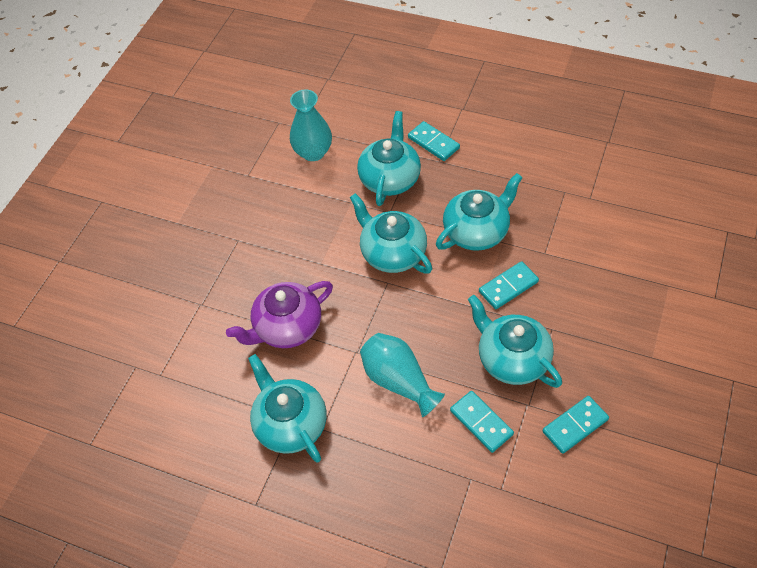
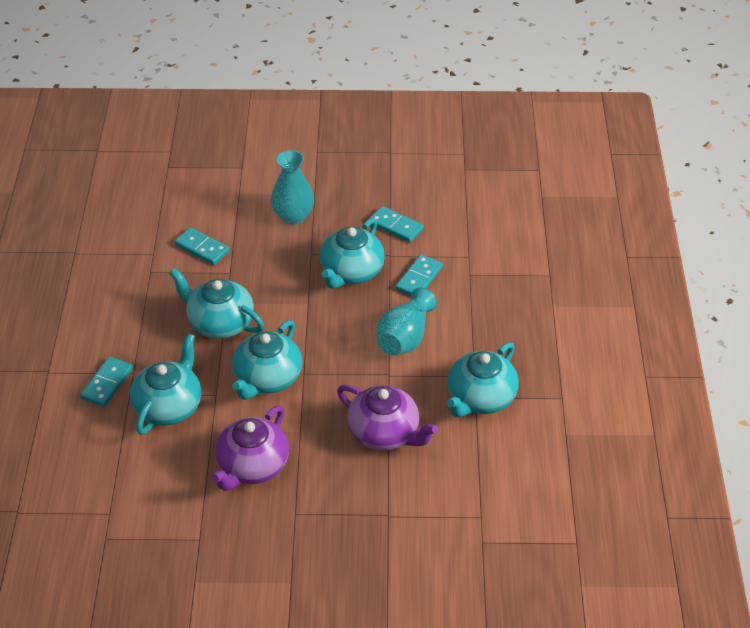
camera: 115 degrees left, 10 degrees down
(299, 221) = (252, 466): none -> purple teapot
(313, 152) = (147, 486): turquoise vase -> turquoise vase (293, 216)
(390, 178) = (169, 406): turquoise teapot -> turquoise teapot turned 120 degrees clockwise
(508, 287) = (277, 288): turquoise domino -> turquoise domino (202, 248)

